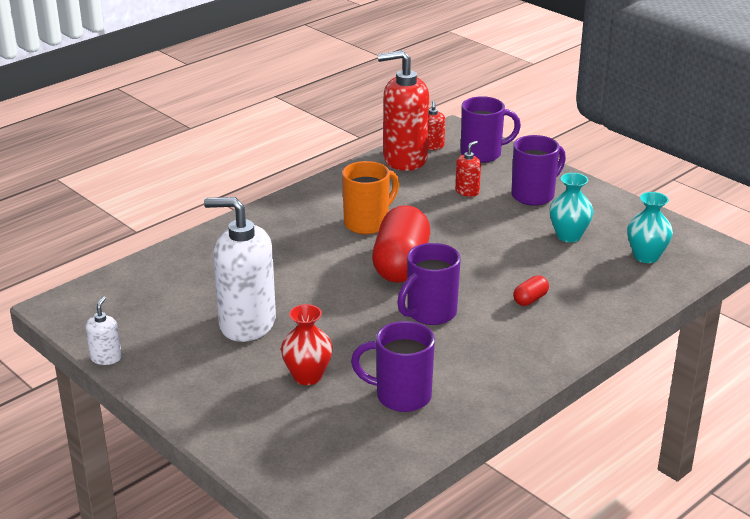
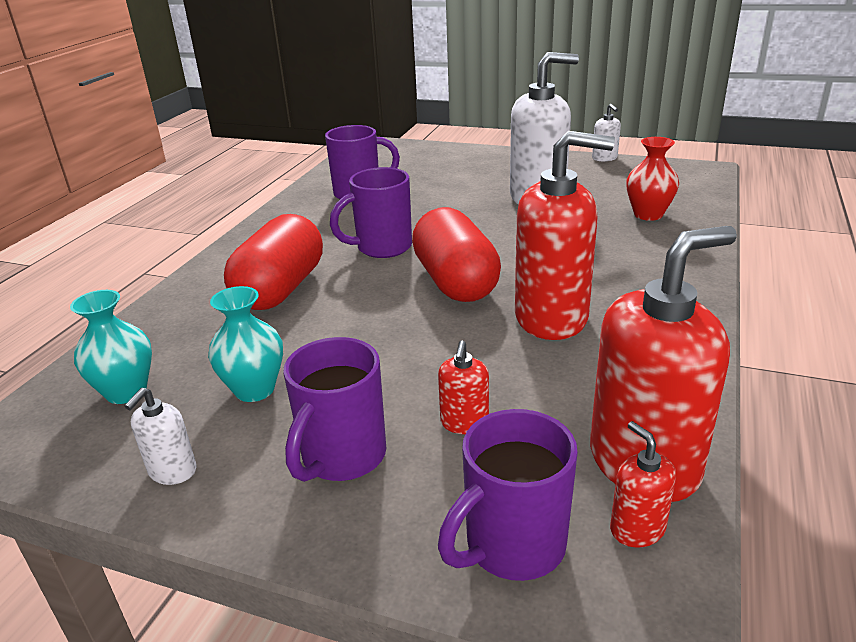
camera: 155 degrees right, 0 degrees up
(307, 376) = (444, 185): red vase -> red vase (648, 214)
(368, 223) = (552, 318): orange mug -> red soap dispenser
(430, 313) = (382, 248): purple mug -> purple mug turned 135 degrees counterclockwise
(530, 299) = (280, 289): red capsule -> red capsule, size x2.41
(618, 212) = (172, 471): none -> white soap dispenser

